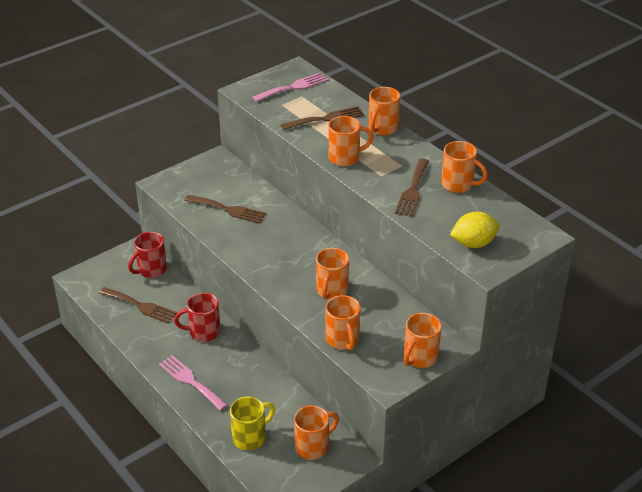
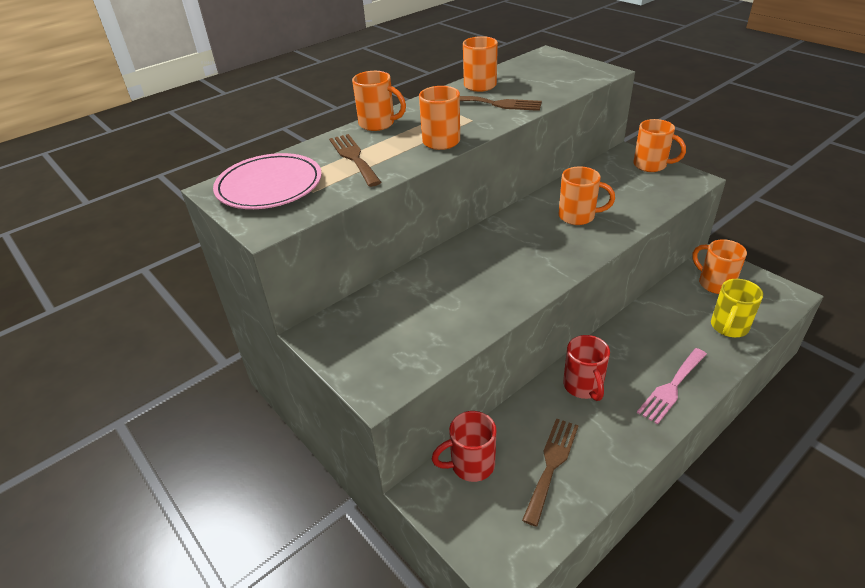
camera: 90 degrees left, 0 degrees up
(151, 270) = (471, 464): red mug -> red mug turned 120 degrees clockwise
(228, 210) = (442, 308): brown fork -> none
(250, 437) = (728, 327): yellow mug -> yellow mug turned 105 degrees counterclockwise
(293, 87) = (269, 186): pink fork -> pink plate
(342, 340) = (650, 205): orange mug -> none
(473, 243) = (572, 76): yellow lemon -> none

